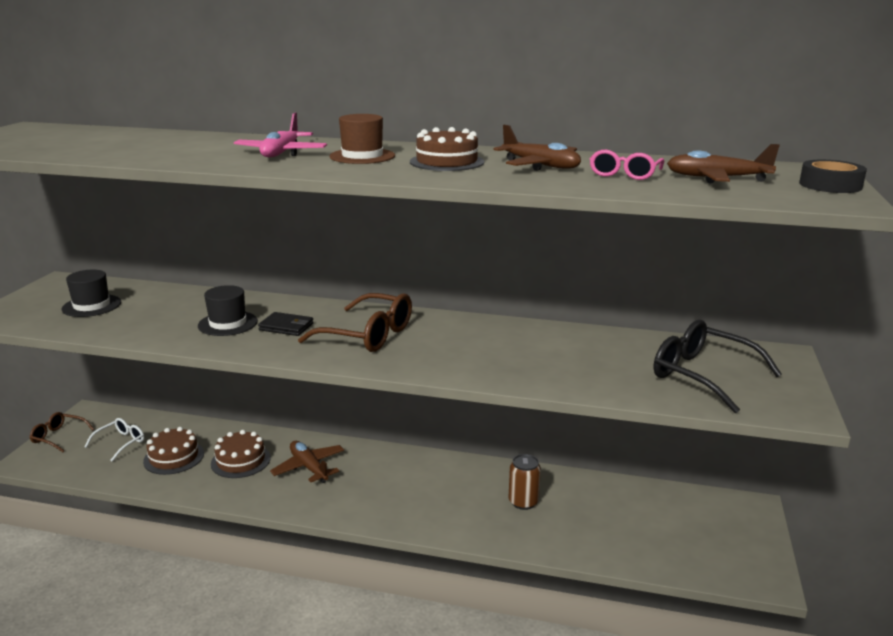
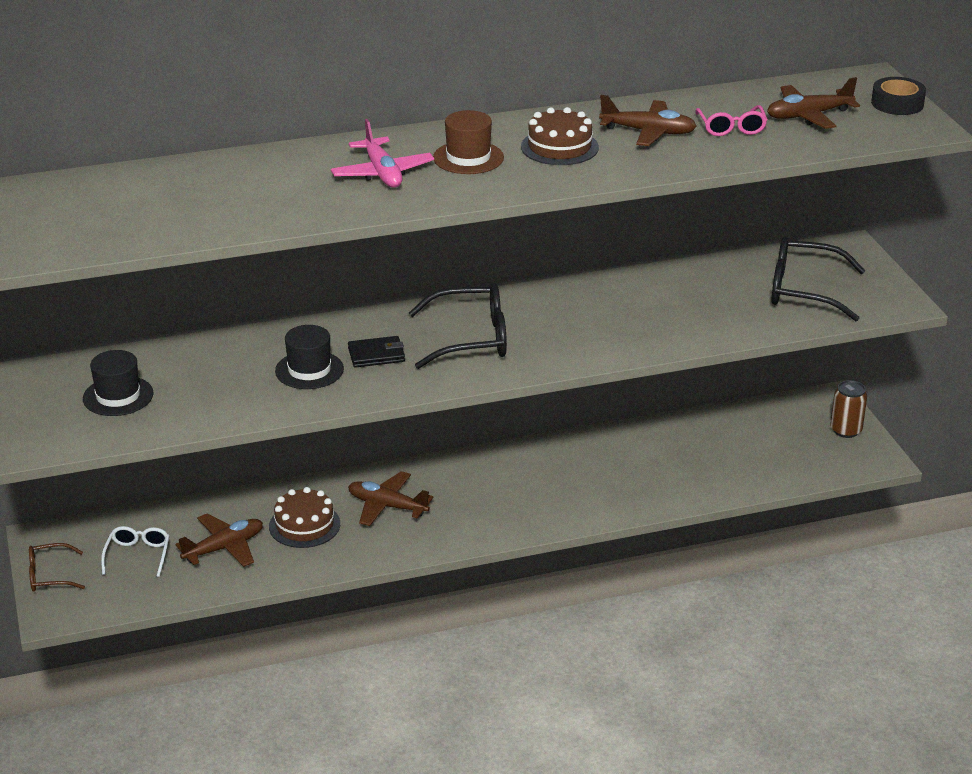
camera: 30 degrees left, 10 degrees up
(174, 457) = (224, 548): brown cake -> brown plane
(368, 335) = (471, 339): brown glasses -> black glasses
(523, 502) = (631, 465): brown can -> brown can (846, 430)

